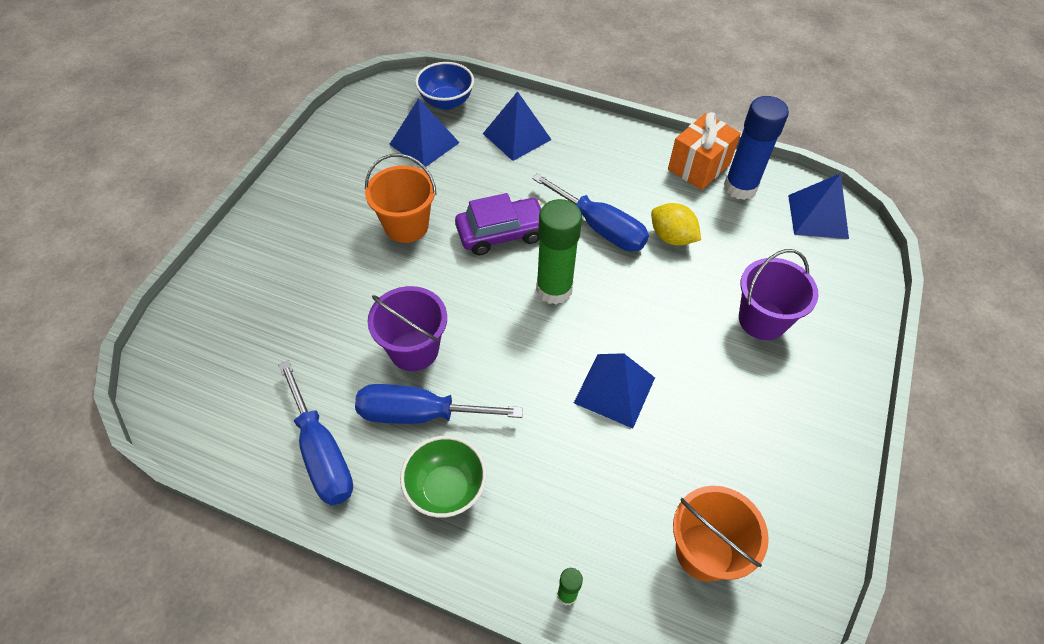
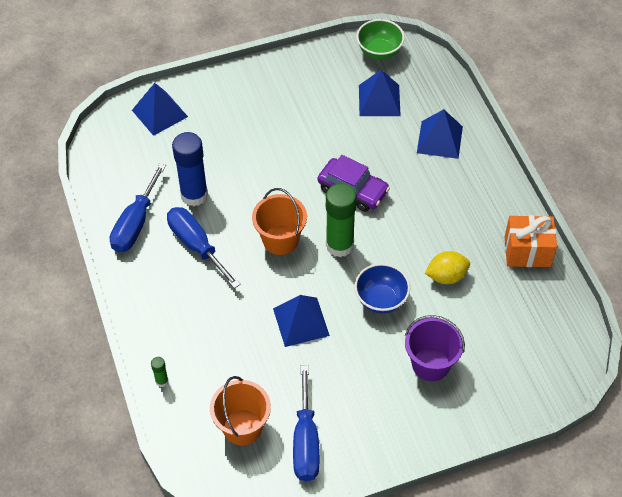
camera: 50 degrees right, 0 degrees up
(406, 226) = (308, 143): orange bucket -> orange bucket (280, 240)
(414, 349) = (231, 213): purple bucket -> none
(446, 102) = (426, 83): blue bowl -> blue bowl (381, 299)
(446, 489) = (167, 289): green bowl -> green bowl (379, 51)
(600, 228) = (412, 235): blue screwdriver -> blue screwdriver (306, 441)
(671, 237) = (446, 276): yellow lemon -> yellow lemon turned 75 degrees clockwise
(740, 187) = (534, 286): blue glue stick -> blue glue stick (194, 195)
(817, 216) = (558, 345): blue pyramid -> blue pyramid (159, 113)

